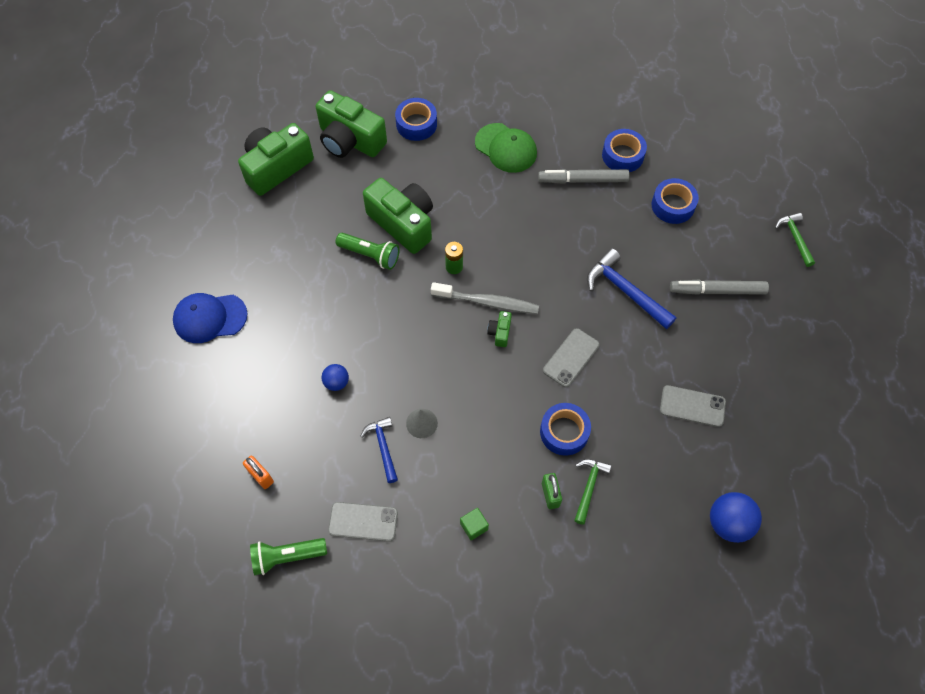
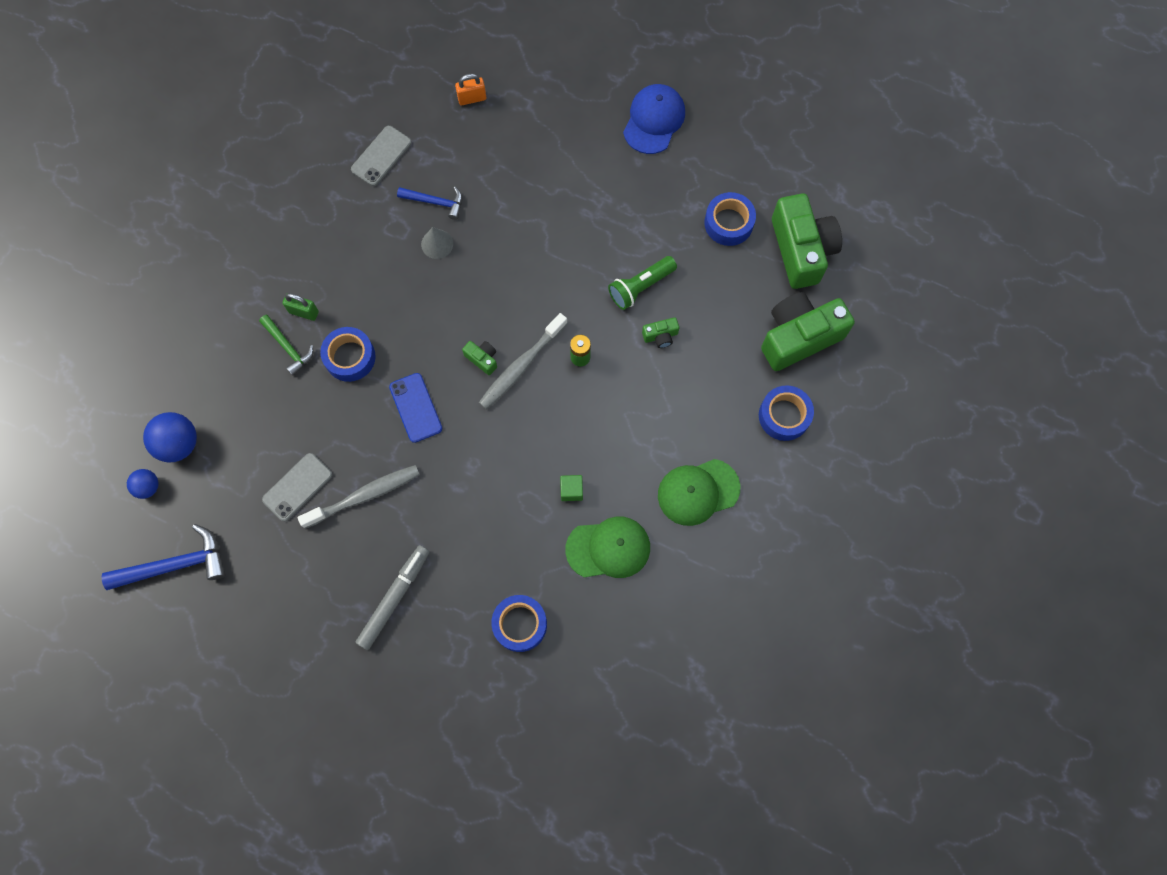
camera: 120 degrees right, 10 degrees up
(287, 556) = (391, 89): green flashlight -> none
(336, 382) = (521, 194): blue ball -> blue ball (148, 487)
(403, 223) = (660, 336): green camera -> green camera, size x0.42
(474, 526) = (319, 237): green cube -> green cube (571, 490)
(571, 358) = (416, 407): grey phone -> blue phone
(583, 180) = (608, 548): grey marker -> green cap
(622, 155) = (615, 614): blue tape -> blue tape (728, 223)
(625, 291) = (451, 505): blue hammer -> blue hammer (175, 565)
(663, 354) = (364, 496): none -> grey toothbrush
(795, 238) = (400, 730): green hammer -> none

